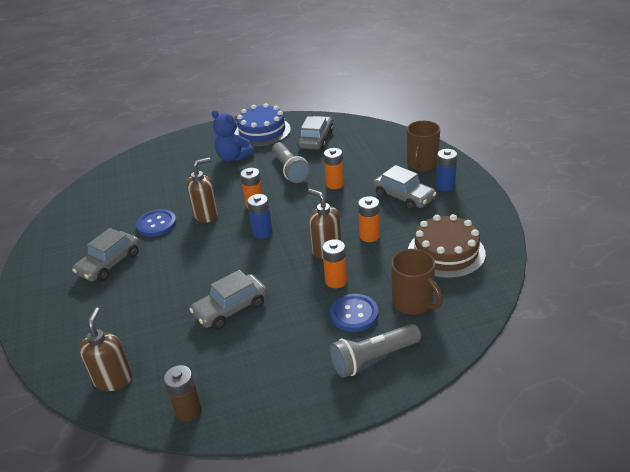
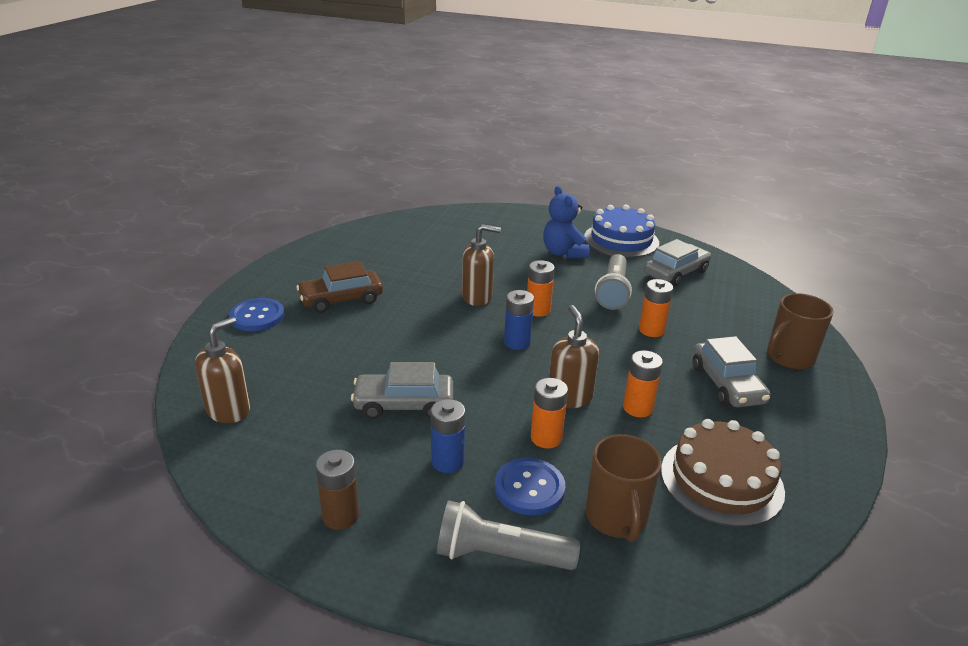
camera: 30 degrees right, 5 degrees down
(109, 263) = (341, 299): grey car -> brown car
(156, 224) = (421, 283): blue button -> blue button (257, 316)
(188, 411) = (256, 485): brown battery -> brown battery (341, 516)
(445, 186) = (798, 398): blue battery -> blue battery (447, 461)

